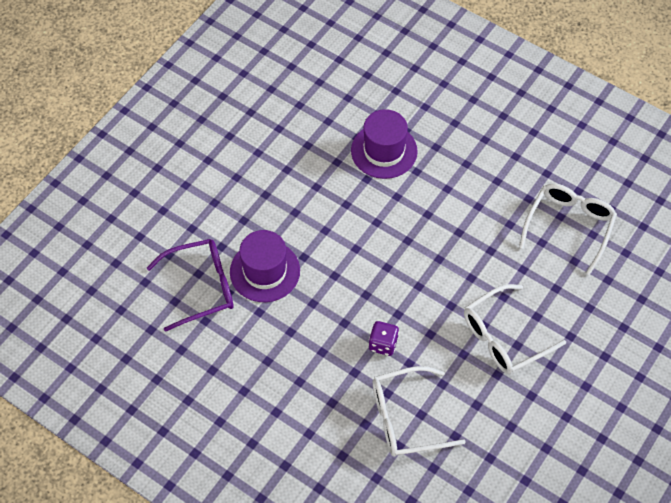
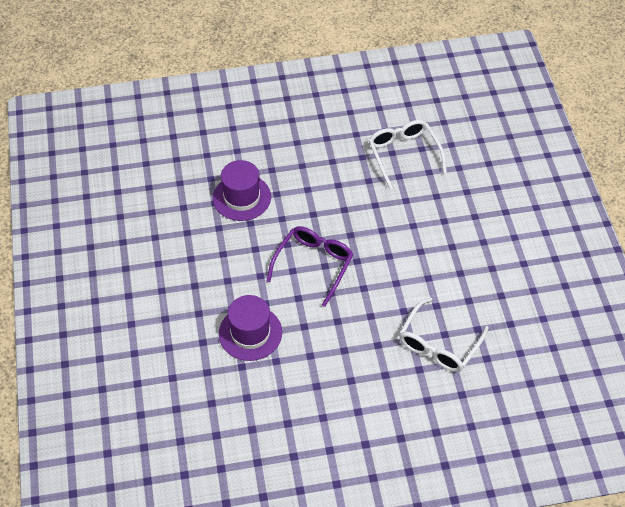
camera: 45 degrees left, 5 degrees down
(201, 287) = (219, 378): purple glasses -> purple glasses (314, 264)
(383, 344) = (375, 313): purple dice -> none
(504, 337) = (440, 248): white glasses -> none

